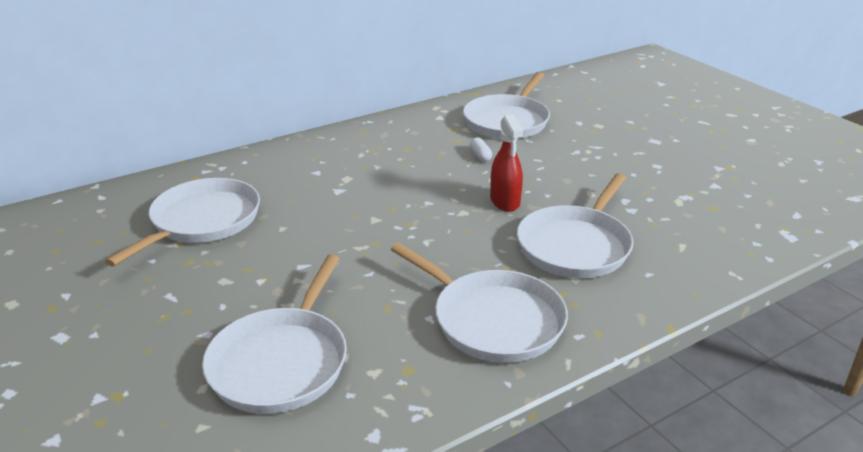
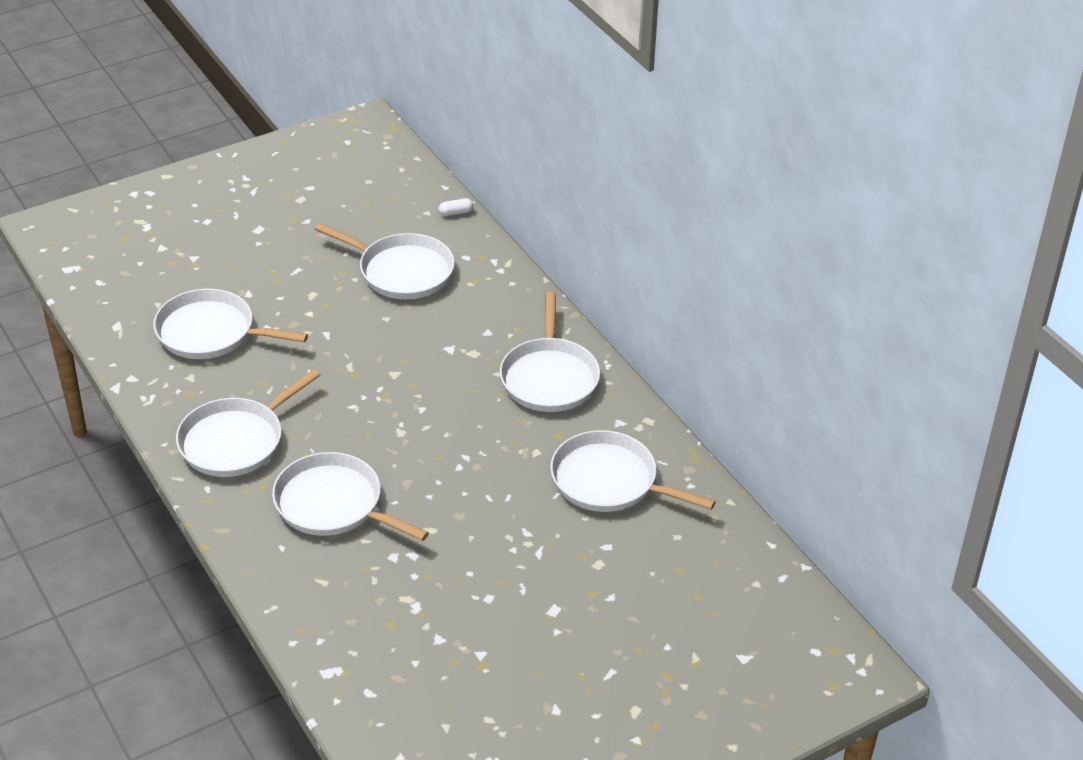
camera: 90 degrees right, 10 degrees up
(383, 144) = (549, 377): none -> white pan
(480, 156) = (518, 451): white capsule -> white capsule (456, 213)
(505, 201) = (418, 463): red spray bottle -> none

